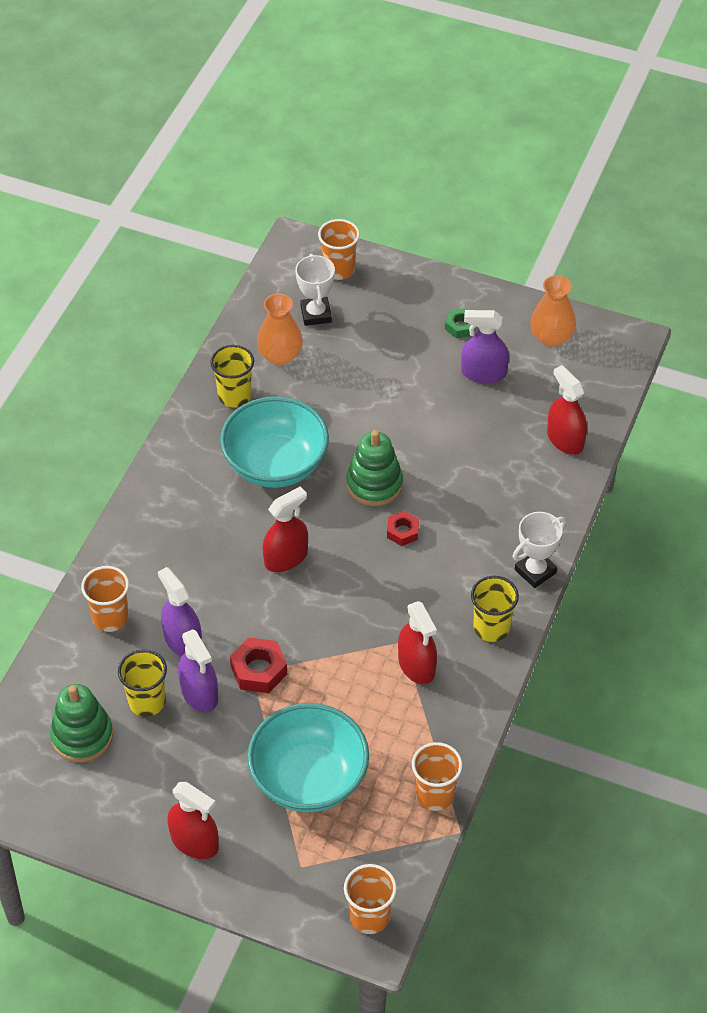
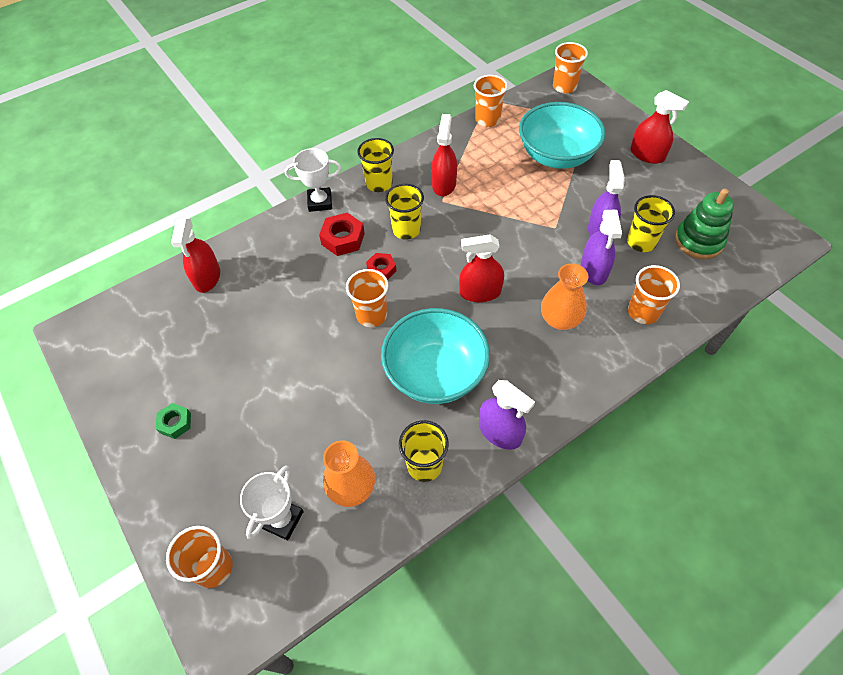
camera: 145 degrees left, 5 degrees up
(194, 841) = (647, 155): red spray bottle -> red spray bottle turned 150 degrees clockwise
(258, 670) = (550, 227): red nut -> red nut (343, 239)
(374, 484) = (371, 315): green stacking toy -> orange cup
(413, 587) = (406, 230): none -> yellow cup
(483, 373) = (204, 365): purple spray bottle -> purple spray bottle (500, 432)
(551, 337) = (121, 368): orange vase -> orange vase (560, 319)

